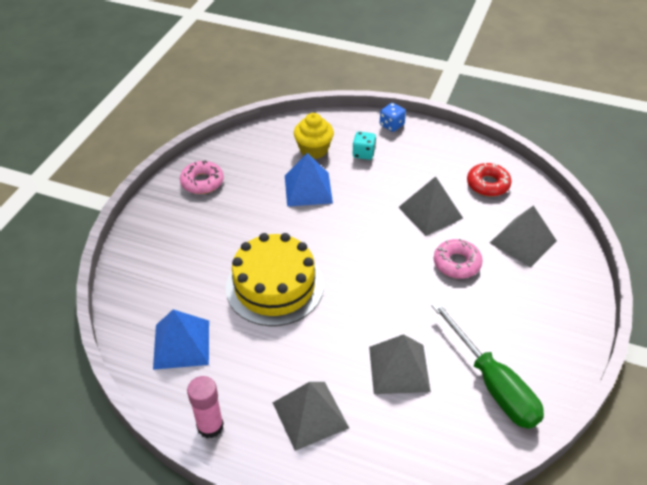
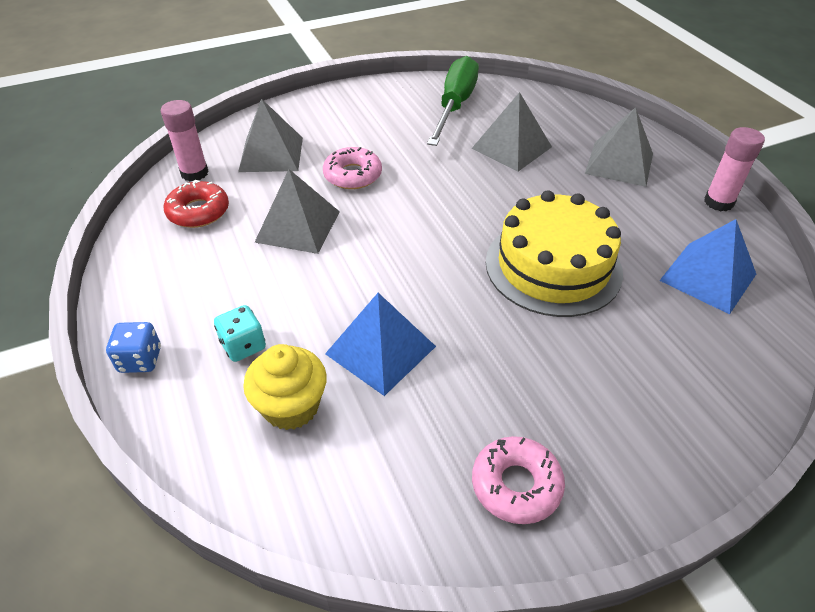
camera: 135 degrees left, 0 degrees up
(533, 200) = (194, 173): none -> pink glue stick

